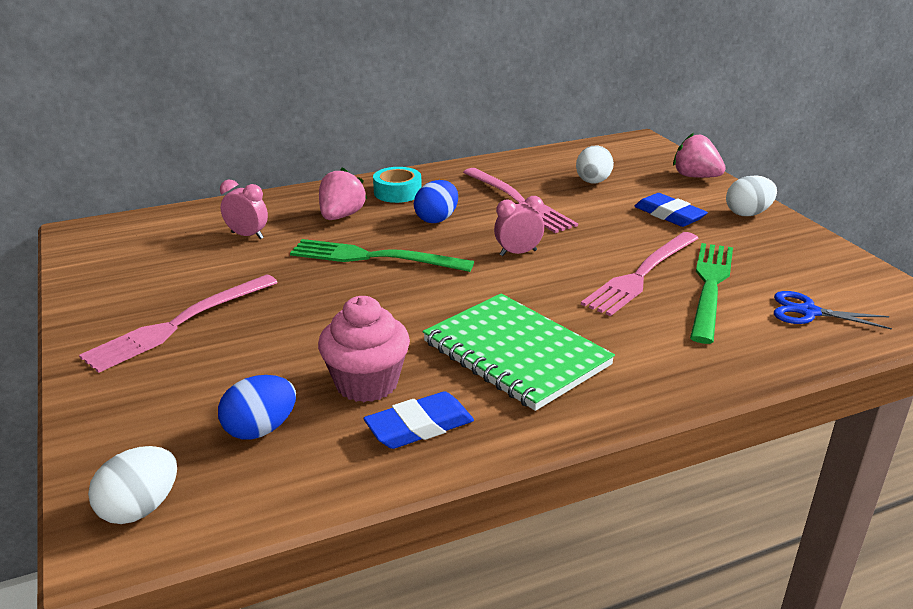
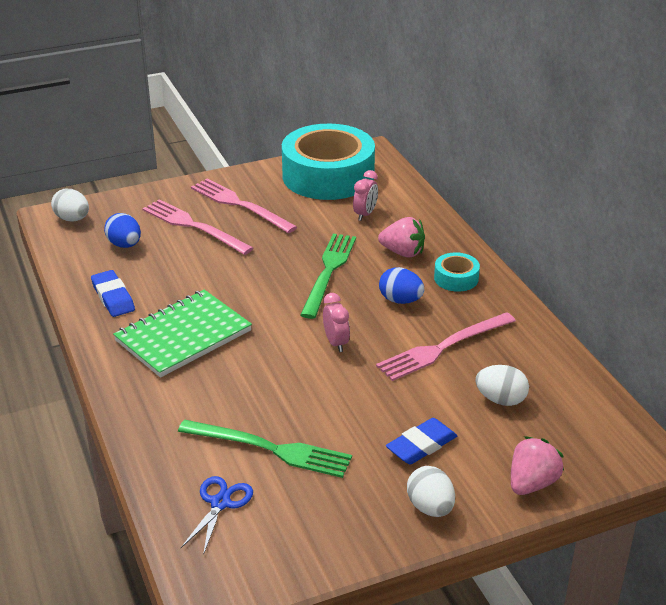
camera: 90 degrees right, 5 degrees up
(132, 259) = (328, 176): none -> turquoise tape
(366, 383) = (161, 277): pink cupcake -> none
(641, 274) = (294, 410): pink fork -> pink fork (194, 226)

